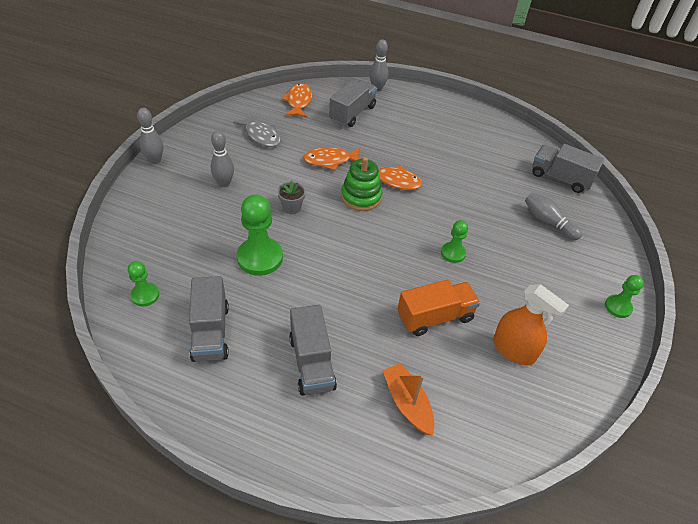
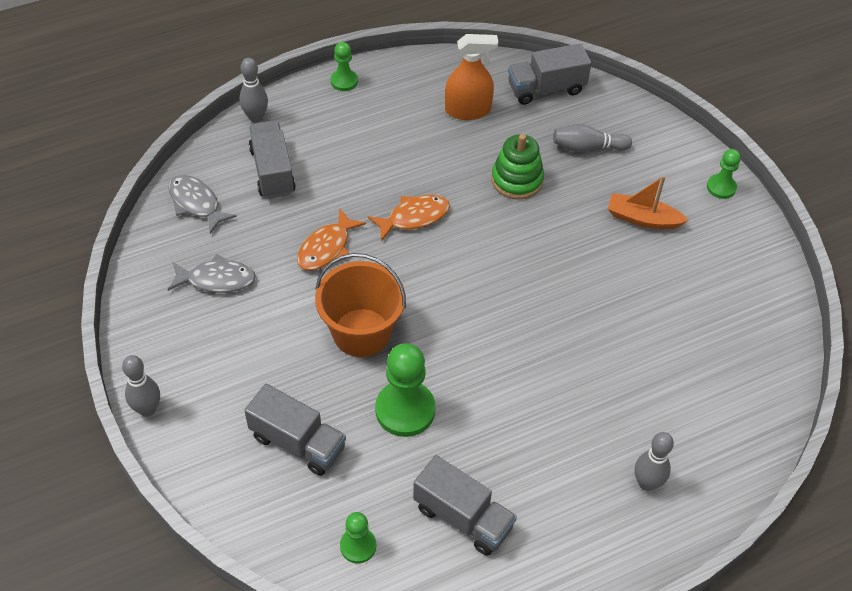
camera: 45 degrees left, 5 degrees up
(224, 183) = (260, 367): grey bowling pin -> grey bowling pin (647, 483)
(291, 207) = (361, 333): grey flower pot -> orange bucket
(298, 102) = (196, 203): orange fish -> grey fish
(311, 362) = (574, 458): grey truck -> grey truck (297, 442)
(361, 197) = (408, 263): green stacking toy -> green stacking toy (517, 180)
(407, 403) = (679, 417): orange boat -> orange boat (642, 219)
(435, 317) = (611, 324): orange truck -> none
(453, 253) = (553, 250): green pawn -> green pawn (344, 81)
(513, 350) = (696, 297): orange spray bottle -> orange spray bottle (468, 110)

